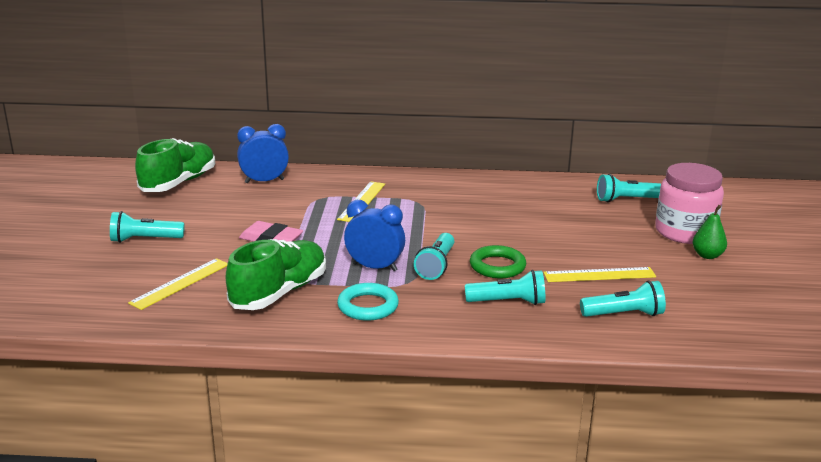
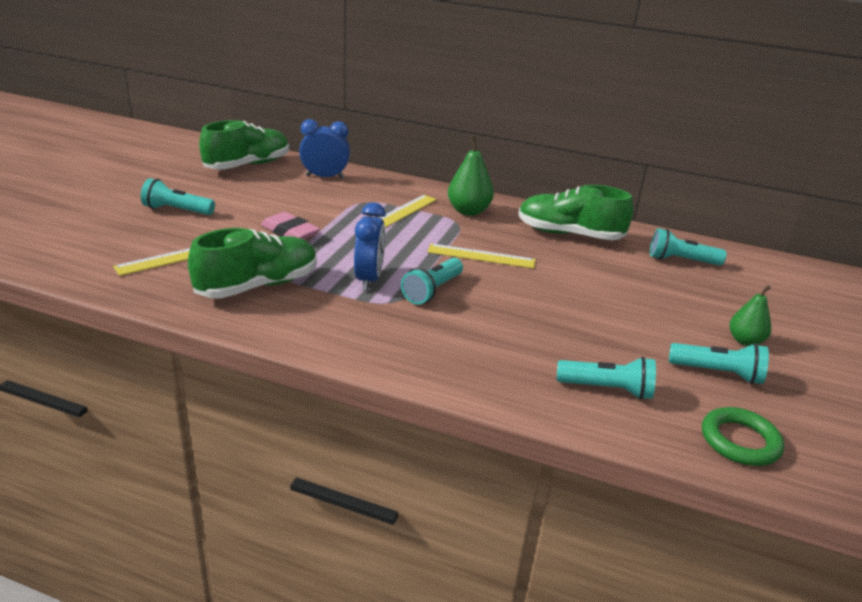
camera: 15 degrees right, 5 degrees up
(368, 306) = (333, 318): turquoise ring -> none
(374, 267) = (369, 279): blue clock -> blue clock turned 60 degrees clockwise
(421, 190) = (468, 211): none -> green pear
(497, 266) = (496, 304): green ring -> green ring (740, 441)
(508, 302) = (483, 346): turquoise flashlight -> turquoise flashlight (717, 373)
(521, 194) = (569, 234): none -> green shoe
(599, 275) = (604, 337): yellow ruler -> yellow ruler (481, 256)
(685, 232) = (731, 309): pink jar -> none

